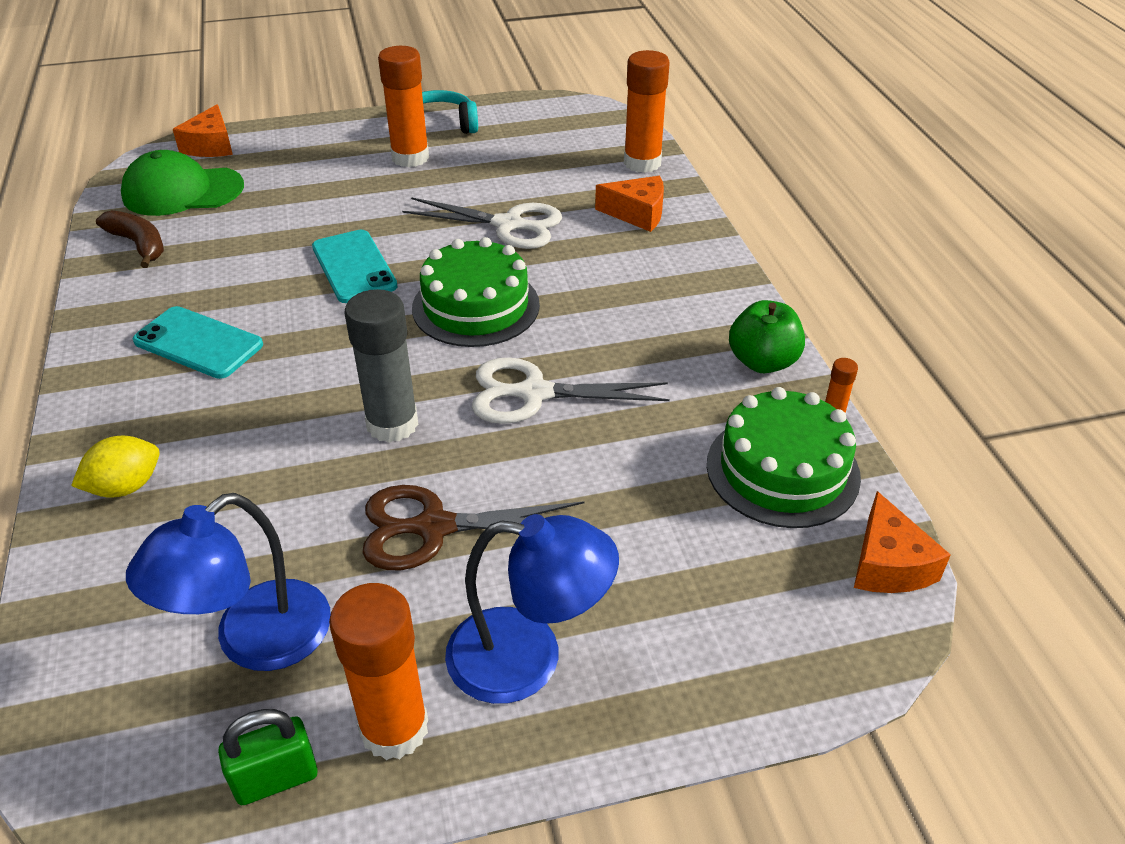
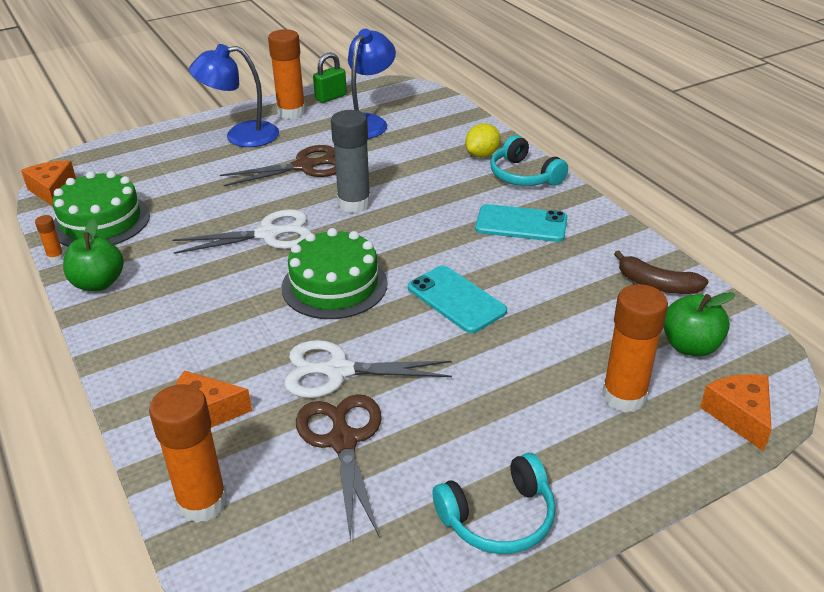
camera: 165 degrees right, 5 degrees down
(109, 425) = (524, 175): none -> turquoise headphones
(182, 191) = (690, 346): green cap -> green apple
(410, 157) = (495, 447): orange glue stick -> orange glue stick (624, 396)
(525, 179) = (343, 440): none -> brown scissors

